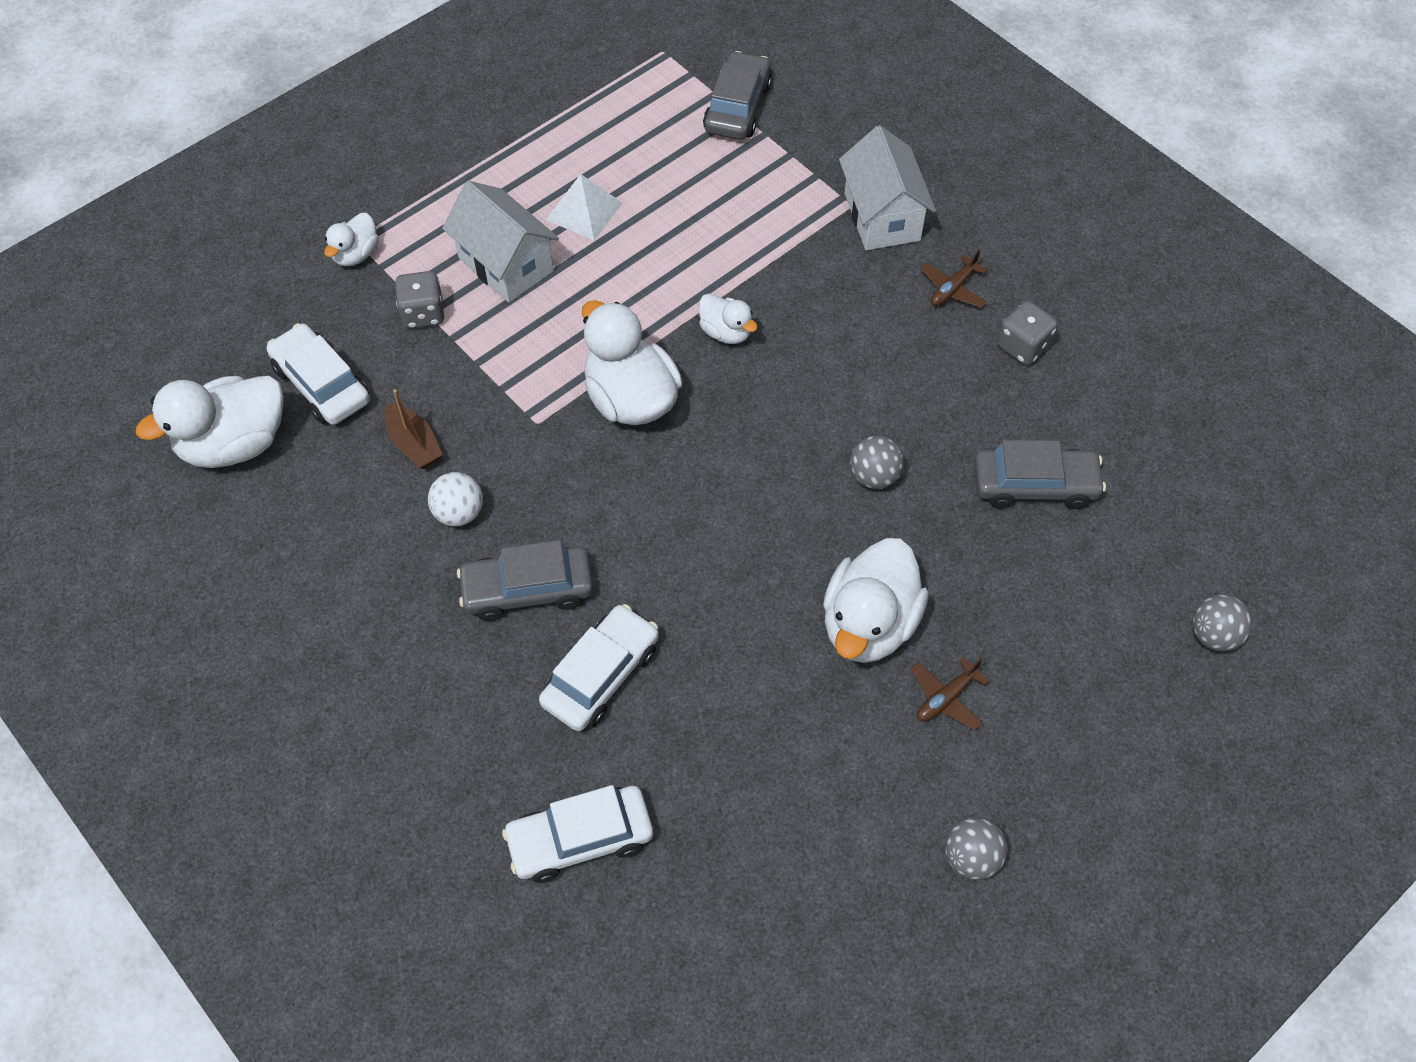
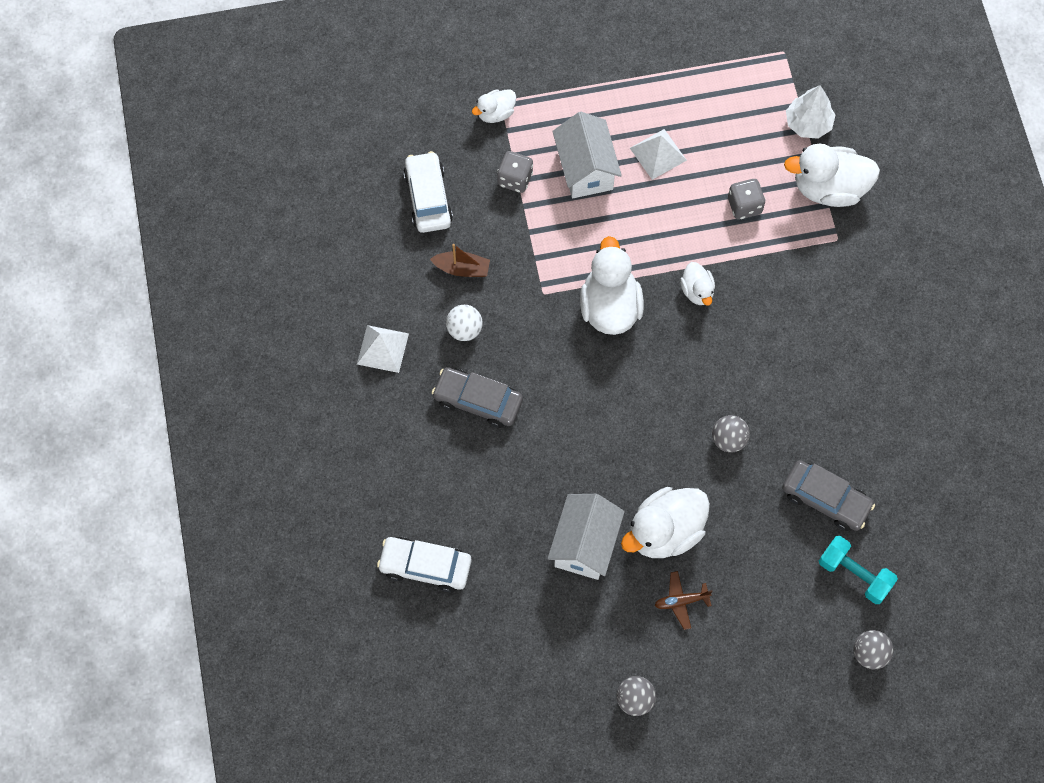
camera: 30 degrees right, 10 degrees up
(234, 444) = (357, 213): white duck -> white duck (829, 188)
(360, 589) = (383, 349): none -> white pyramid
(414, 444) = (462, 269): brown boat -> brown boat turned 75 degrees counterclockwise
(601, 675) = (490, 477): white car -> none
(737, 107) = (808, 123): grey car -> white tree
(882, 217) = (853, 258): white house -> white house (585, 544)
(953, 289) = (865, 336): brown plane -> none
(1023, 346) = (883, 402): grey dice -> grey dice (744, 206)
(1129, 552) = (854, 574): none -> turquoise dumbbell

